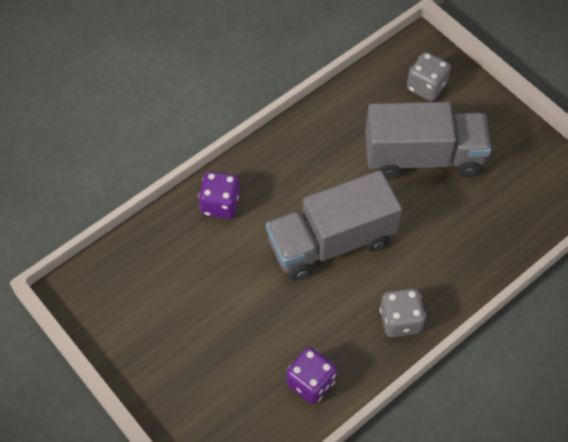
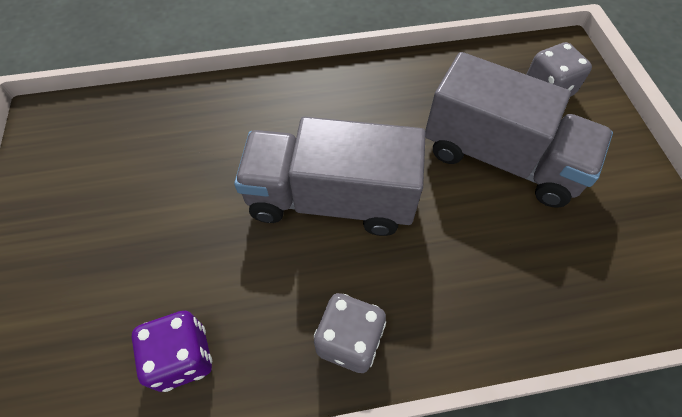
camera: 30 degrees right, 0 degrees up
(220, 204) = (245, 105): purple dice -> none

